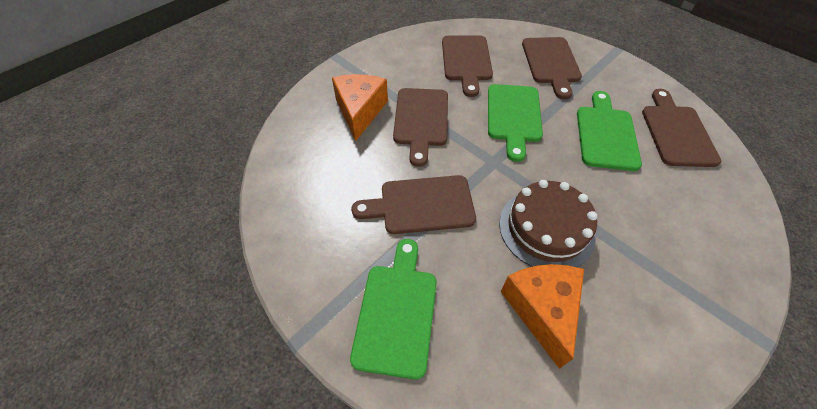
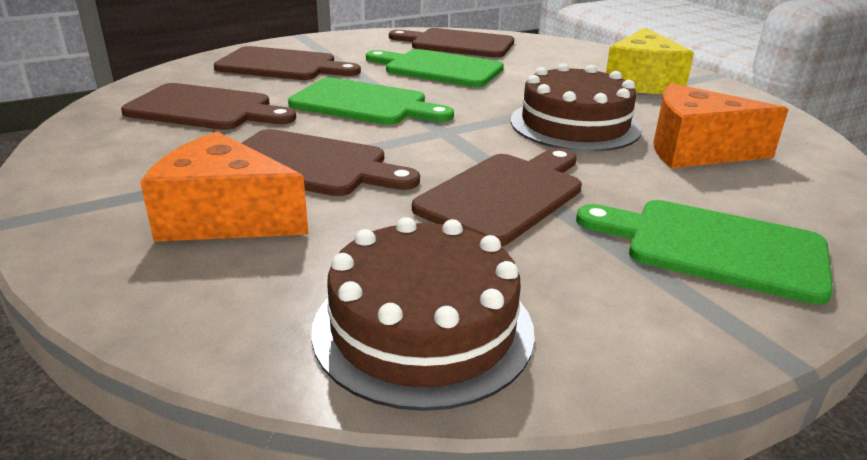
camera: 75 degrees left, 25 degrees down
(297, 196) = (423, 328): none -> brown cake
(421, 205) = (505, 195): brown cutting board -> brown cutting board turned 150 degrees counterclockwise
(681, 271) = (641, 82): none -> yellow cheese

